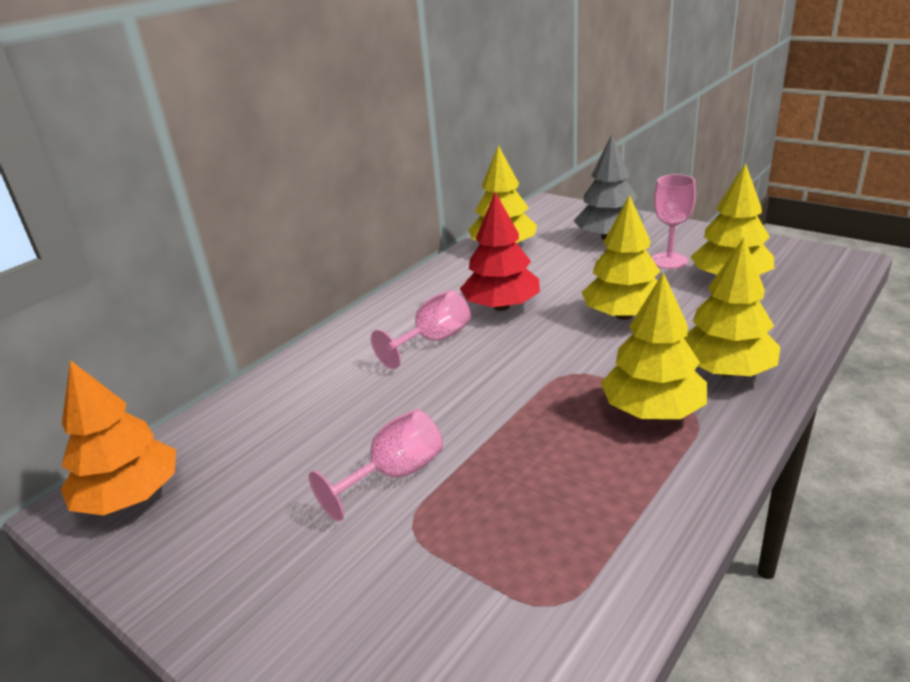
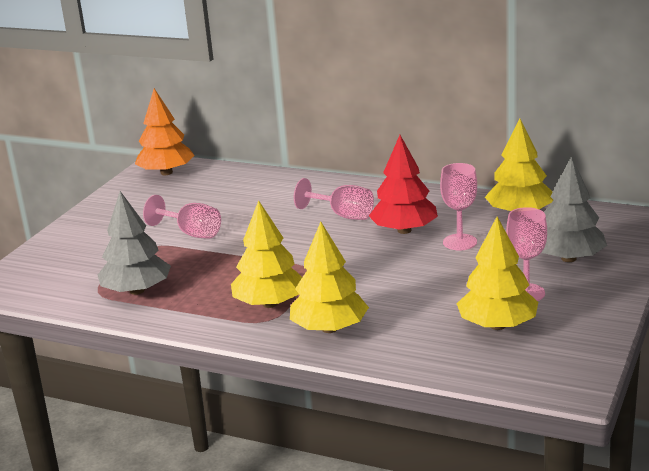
camera: 75 degrees right, 5 degrees down
(548, 280) = (460, 242): none -> pink goblet
(570, 547) = (137, 291): none -> grey tree
(623, 315) = (406, 281): yellow tree -> none

